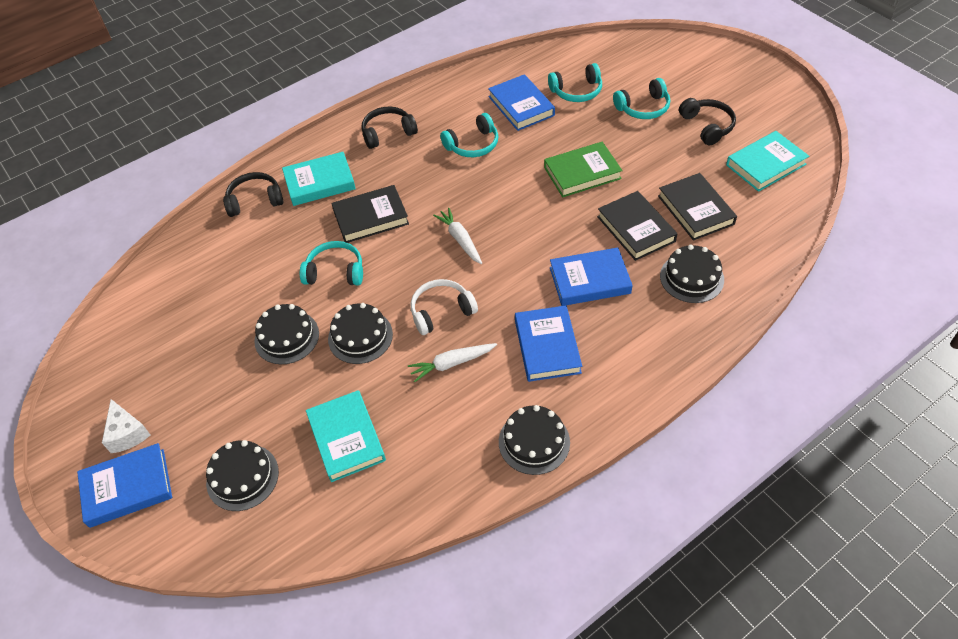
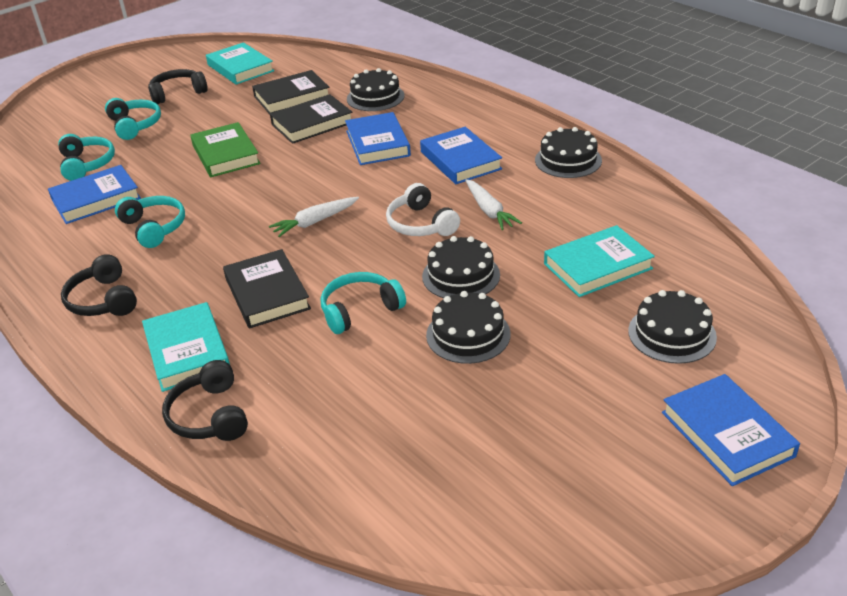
camera: 95 degrees left, 15 degrees down
(127, 433) = (650, 457): white cheese -> none
(335, 272) = (360, 310): turquoise headphones -> turquoise headphones turned 60 degrees clockwise
(547, 346) = (460, 160): blue book -> blue book turned 75 degrees clockwise

